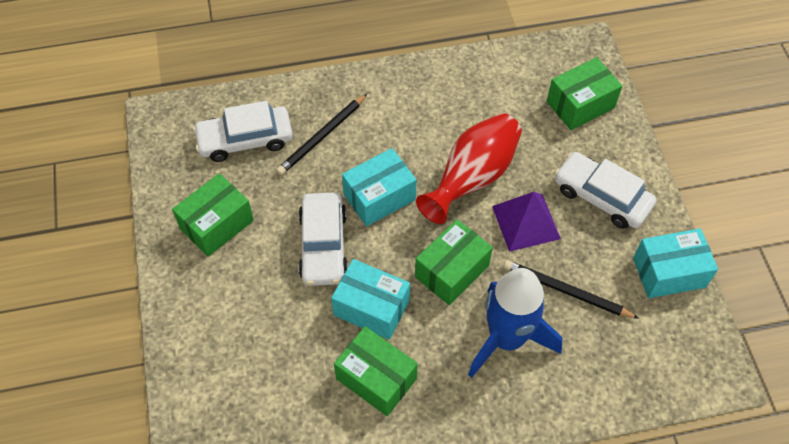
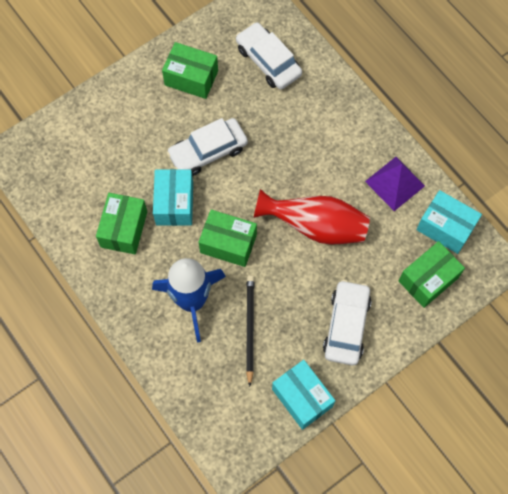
camera: 65 degrees right, 10 degrees up
(322, 136) = (297, 109): black pencil -> none
(379, 197) = (265, 170): turquoise box -> turquoise box (445, 227)
(525, 222) = (295, 278): purple pyramid -> purple pyramid (395, 183)
(580, 105) = (428, 279): green box -> green box turned 75 degrees counterclockwise

